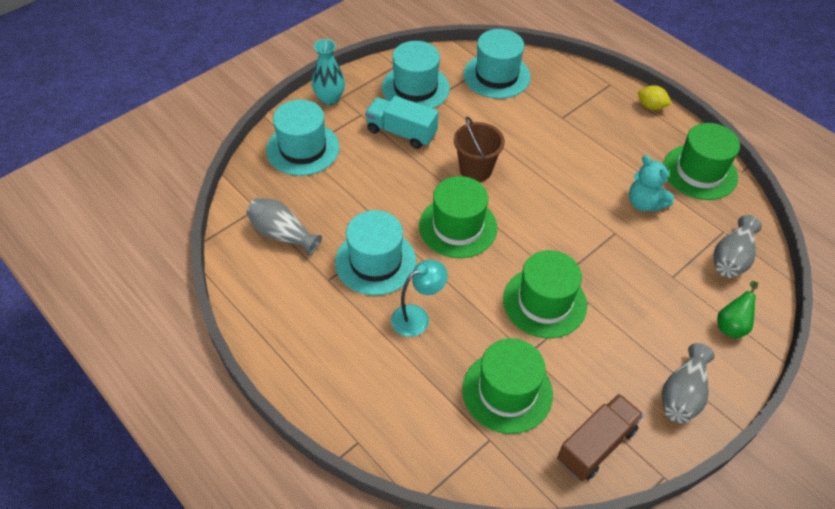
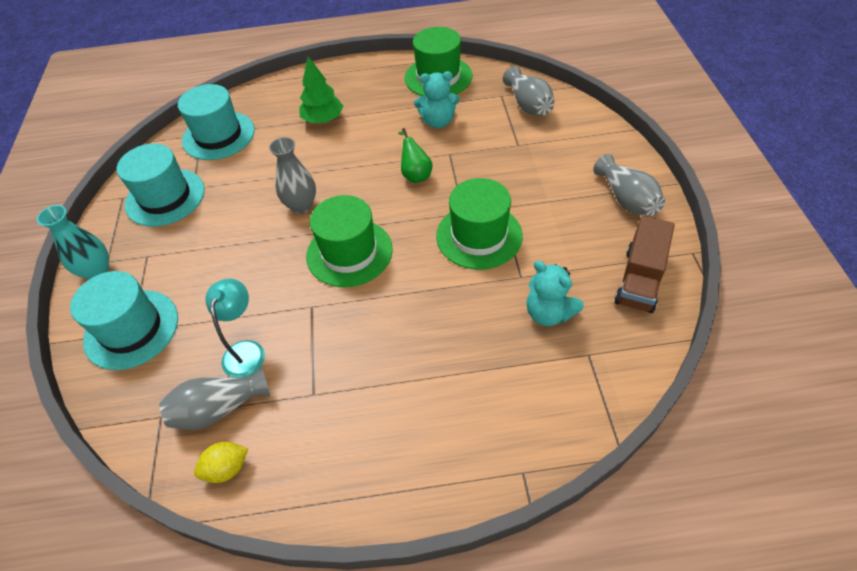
camera: 50 degrees left, 0 degrees up
(375, 262) = (329, 340): turquoise hat -> none
(401, 132) = (203, 236): turquoise truck -> none
(417, 317) = (420, 339): turquoise lamp -> turquoise lamp (246, 350)
(475, 169) = (301, 205): brown bucket -> grey vase
(507, 391) = (548, 313): green hat -> turquoise teddy bear
(573, 126) = (323, 119): none -> green tree
(596, 445) = (639, 279): brown truck -> brown truck turned 150 degrees counterclockwise
(651, 106) = (352, 67): yellow lemon -> yellow lemon (227, 468)
(732, 325) = (585, 137): green pear -> green pear (415, 174)

